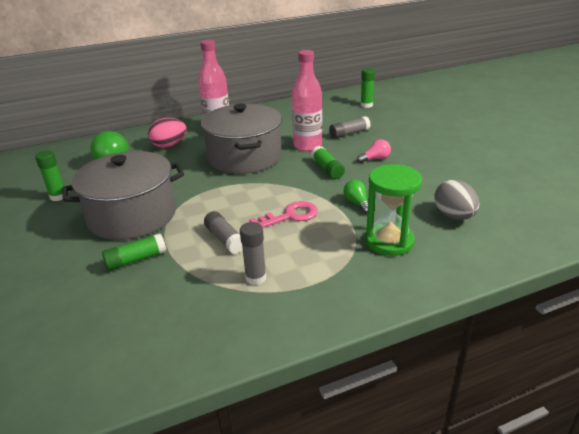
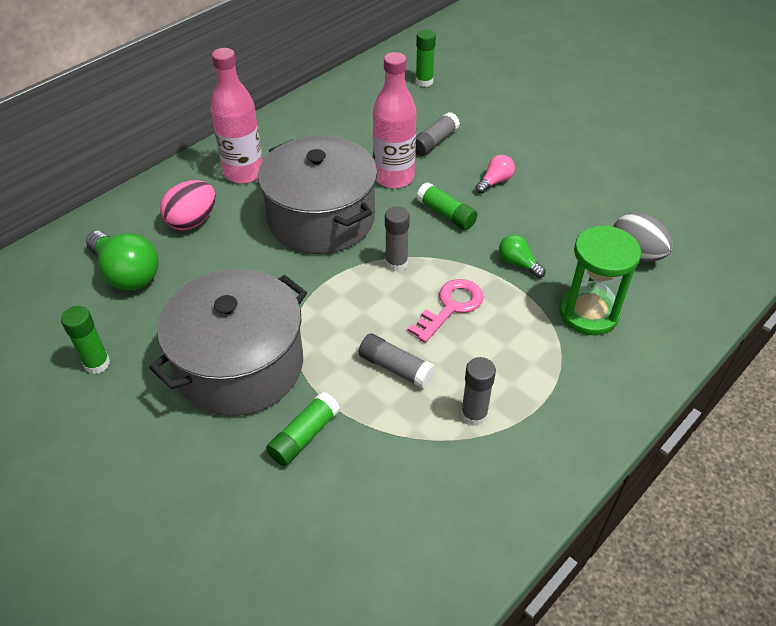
camera: 25 degrees left, 15 degrees up
(272, 187) = (396, 263): none -> grey glue stick

